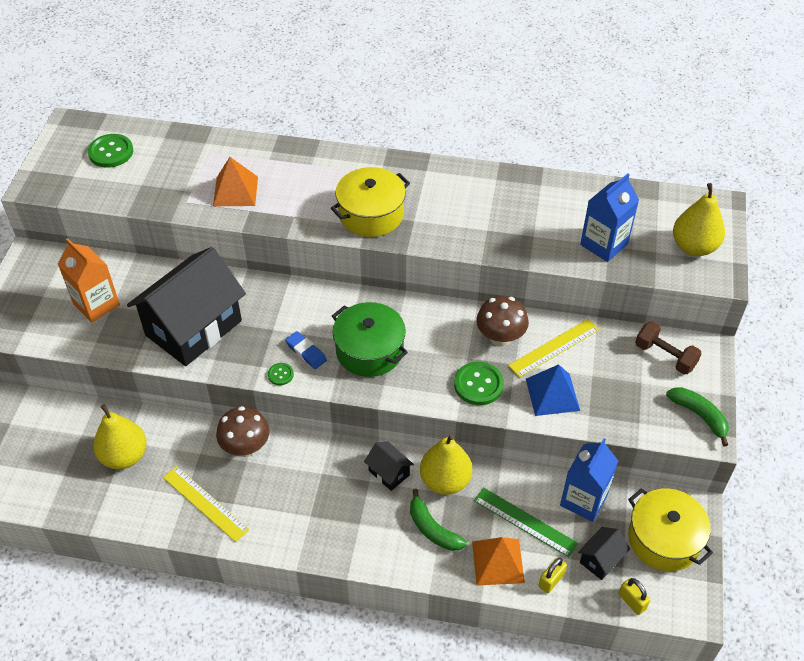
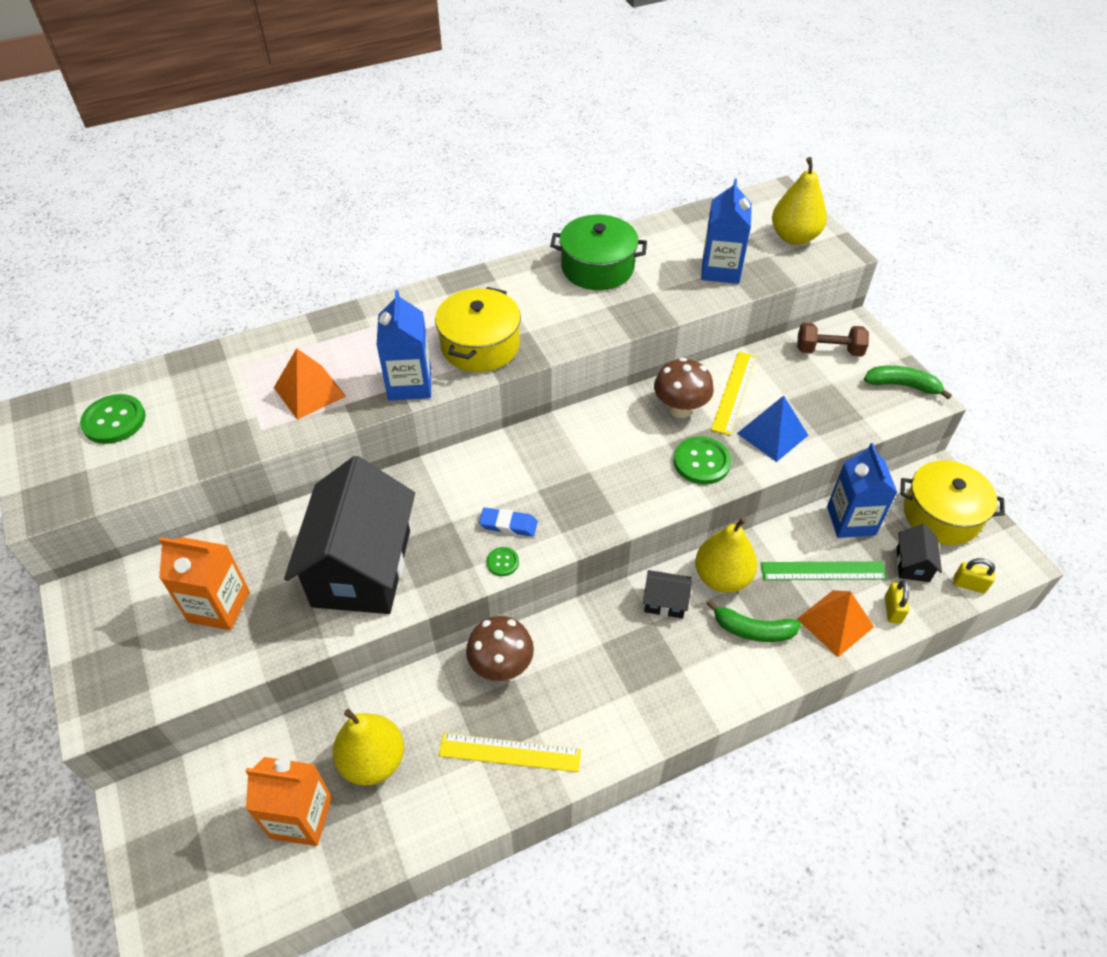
camera: 35 degrees left, 0 degrees up
(61, 462) = (301, 817): none -> orange carton
(301, 218) = (410, 384): none -> blue carton
(369, 350) = (571, 487): green pot -> green pot (597, 267)

